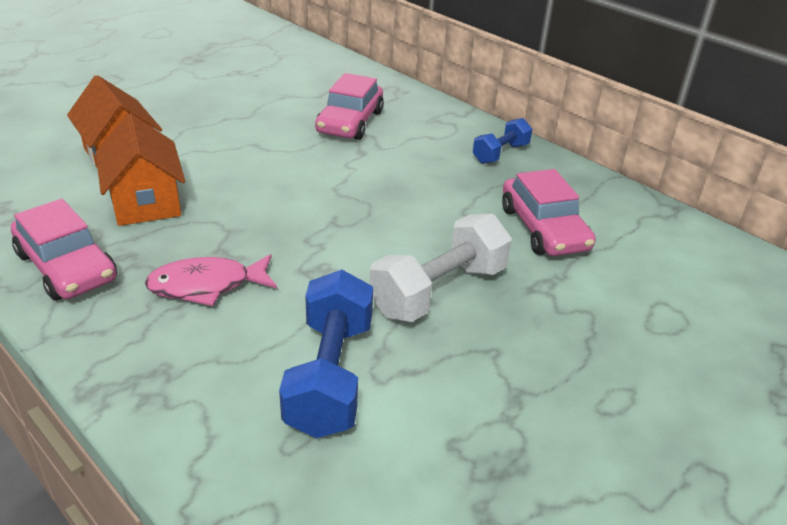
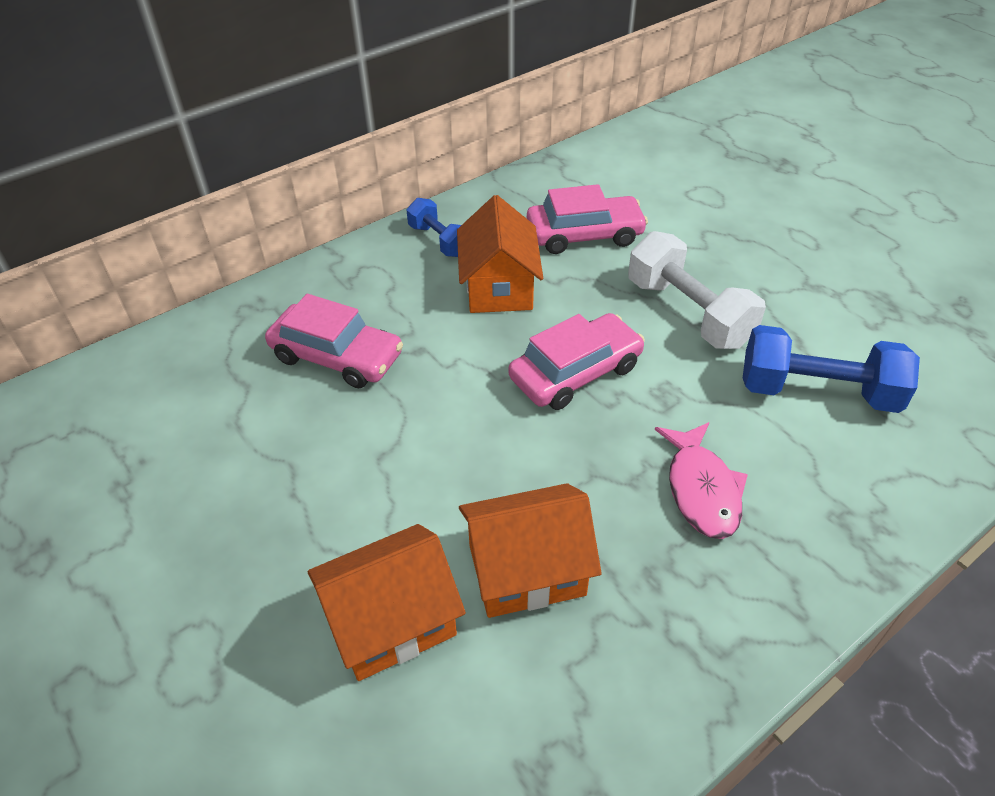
camera: 80 degrees left, 10 degrees up
(66, 267) = (681, 641): pink car -> pink car (576, 373)
(447, 183) = (499, 287): none -> orange house

